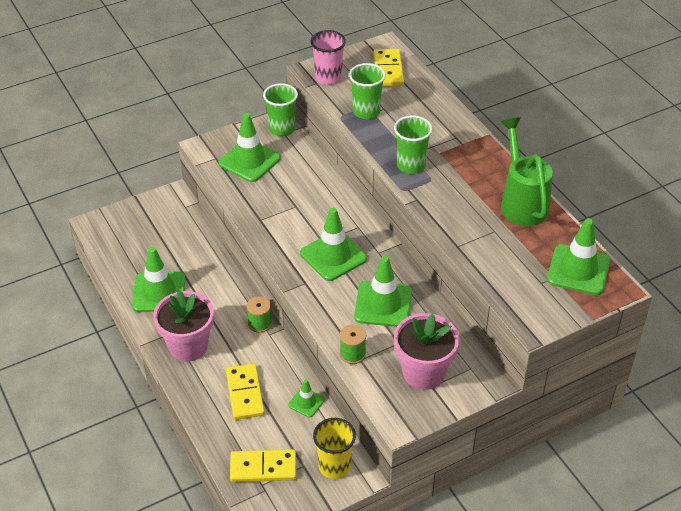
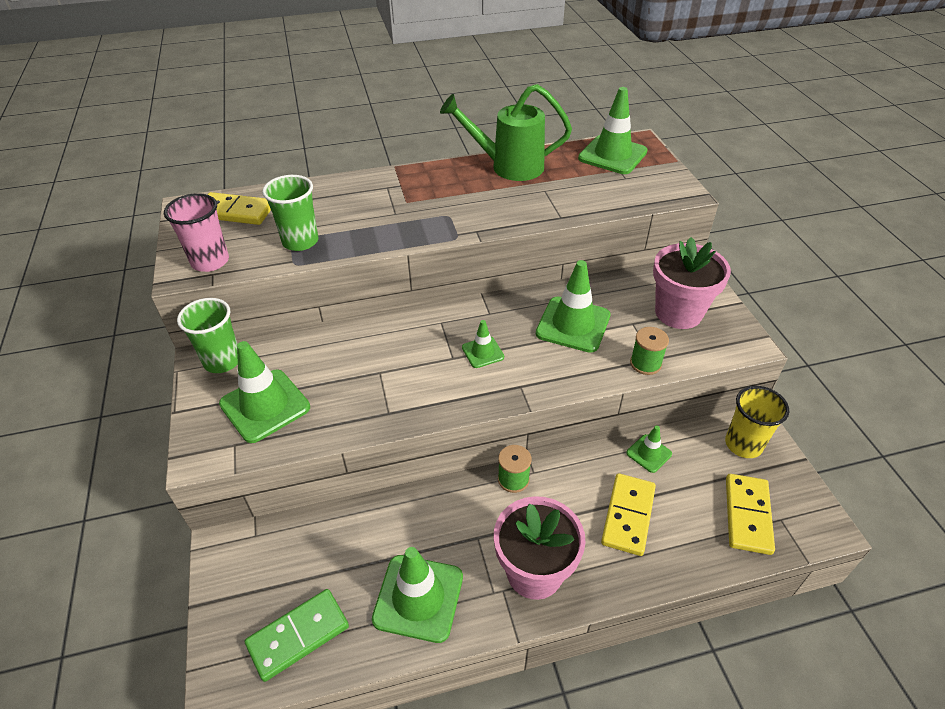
camera: 75 degrees left, 0 degrees up
(126, 245) = (298, 636): none -> green domino
(245, 393) = (628, 515): yellow domino -> yellow domino turned 75 degrees counterclockwise
(333, 256) = (483, 352): green traffic cone -> green traffic cone, size x0.53
(411, 165) = (417, 225): green cup -> none

